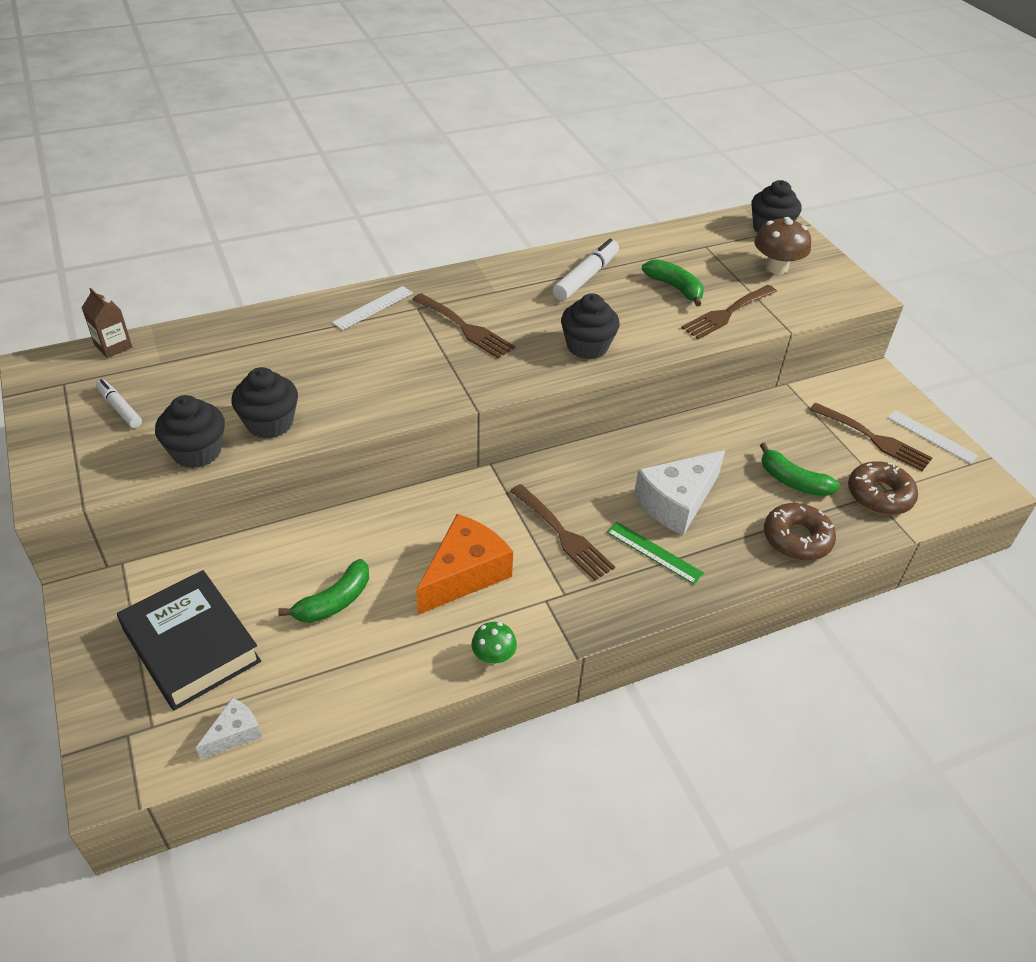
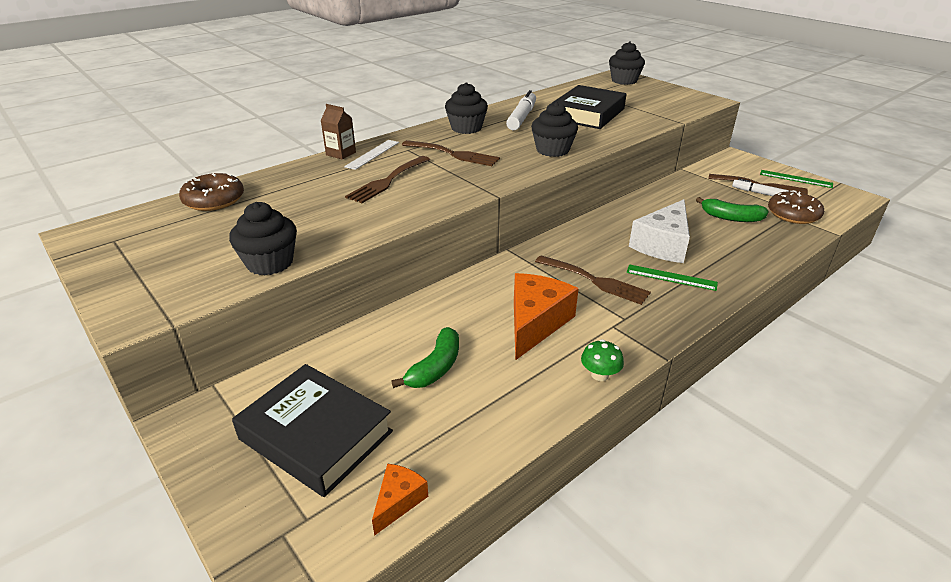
camera: 15 degrees left, 10 degrees down
(113, 346) = (153, 209): brown carton -> brown carton (341, 153)
(120, 408) = (178, 247): white marker -> white marker (758, 193)
(234, 734) = (398, 501): white cheese -> orange cheese
(269, 423) = (327, 233): black cupcake -> black cupcake (466, 128)
(675, 288) = (587, 114): green banana -> black book
(727, 313) = (634, 121): brown fork -> brown fork (387, 181)
(776, 267) = (645, 96): brown mushroom -> none
(797, 539) = (762, 249): brown donut -> brown donut (214, 200)
(931, 436) = (795, 179): white ruler -> green ruler

